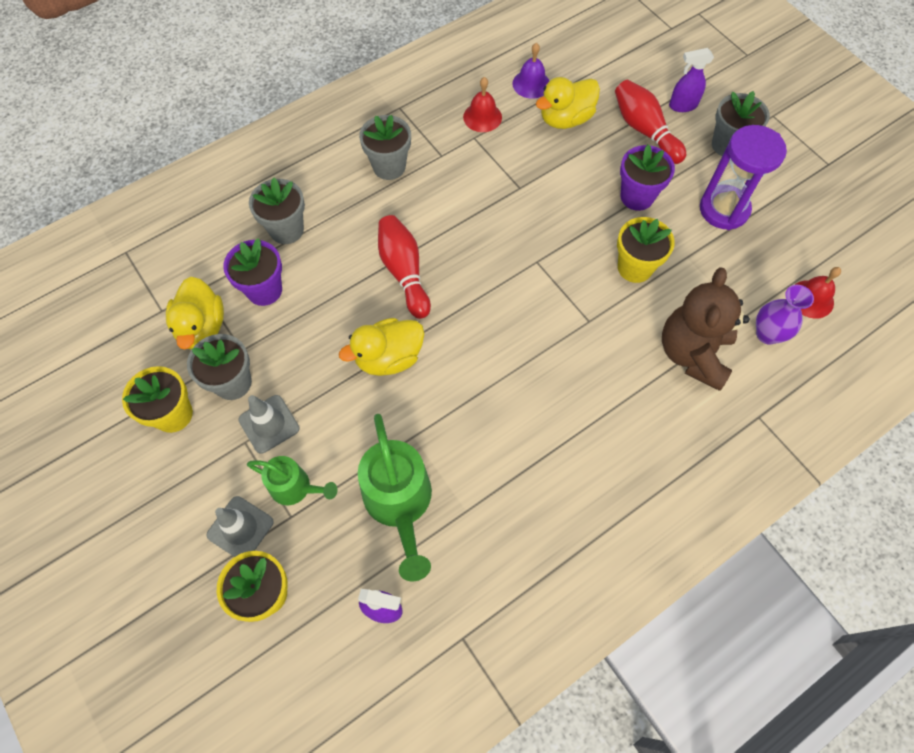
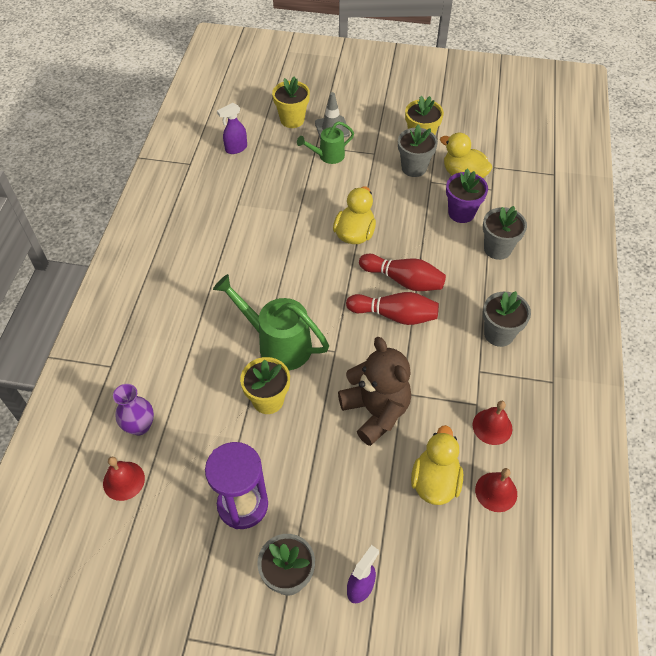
camera: 135 degrees right, 10 degrees down
(269, 424) = (373, 167): grey traffic cone -> none
(399, 504) = (272, 184): green watering can -> green watering can (277, 344)
(531, 84) = (496, 492): purple bell -> red bell
(637, 197) = (316, 458): purple flower pot -> none
(644, 130) = (366, 528): red bowling pin -> red bowling pin (395, 315)
(692, 353) = (181, 372): brown teddy bear -> brown teddy bear (375, 411)

